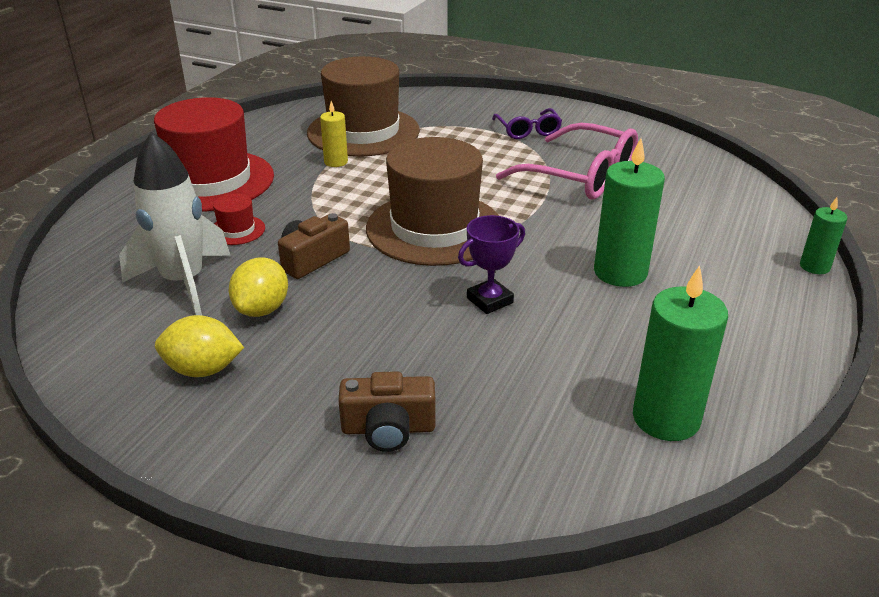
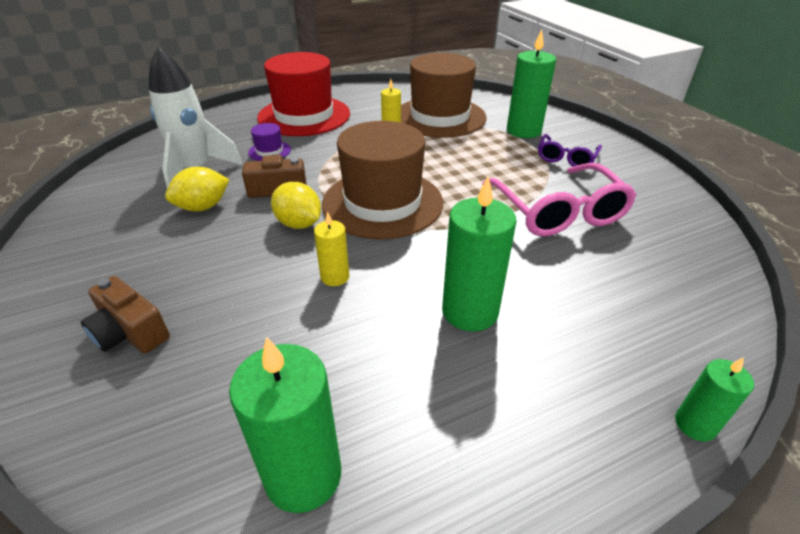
camera: 40 degrees right, 5 degrees up
(203, 370) = (119, 228): yellow lemon -> yellow lemon (299, 224)
(237, 230) = (269, 151): red hat -> purple hat
(460, 119) = (523, 131): none -> green candle
(489, 300) = (335, 277): purple trophy -> yellow candle

